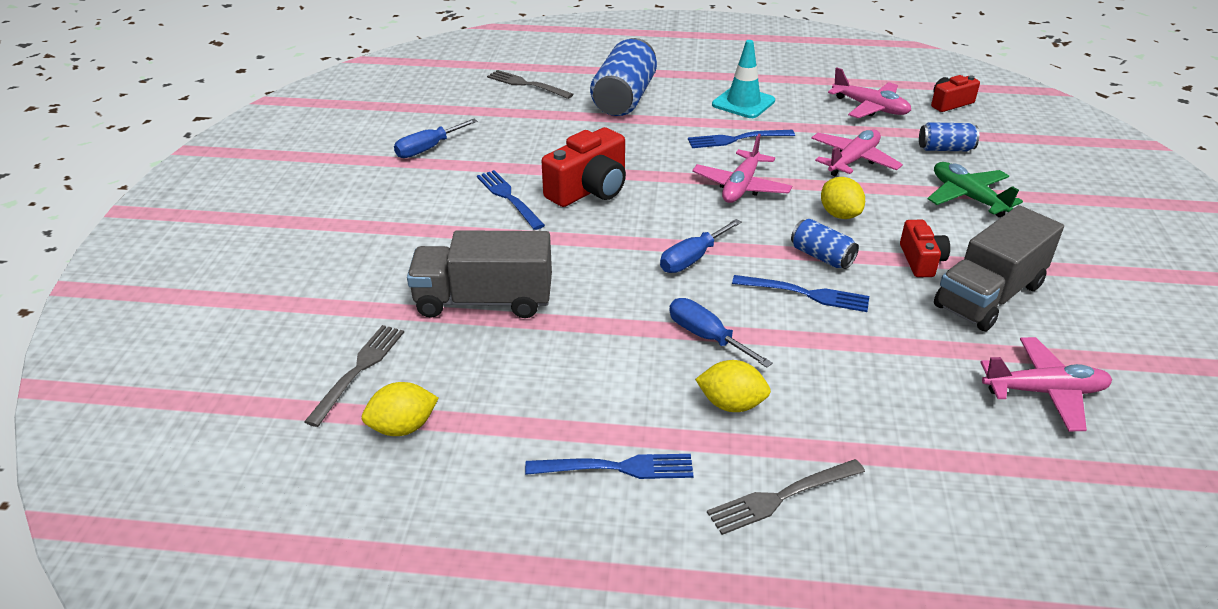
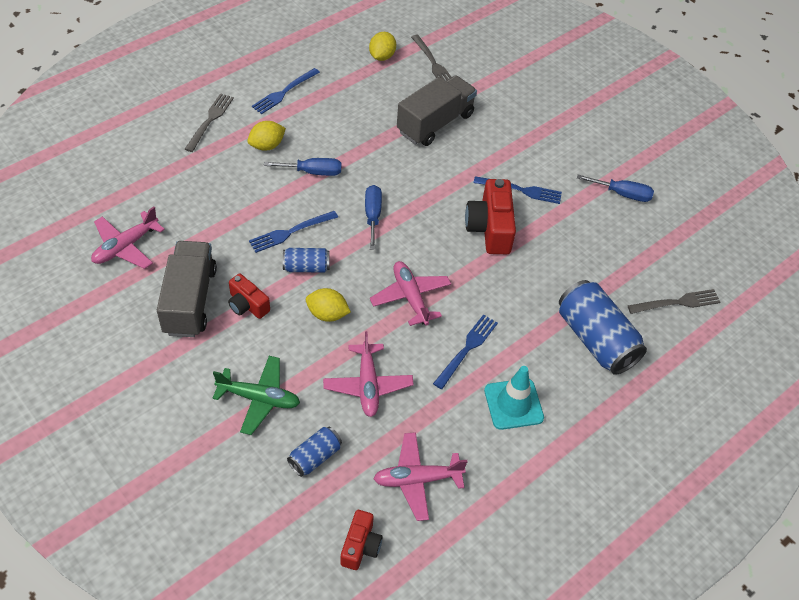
camera: 130 degrees right, 15 degrees up
(428, 149) = (622, 194): blue screwdriver -> blue screwdriver turned 105 degrees clockwise

